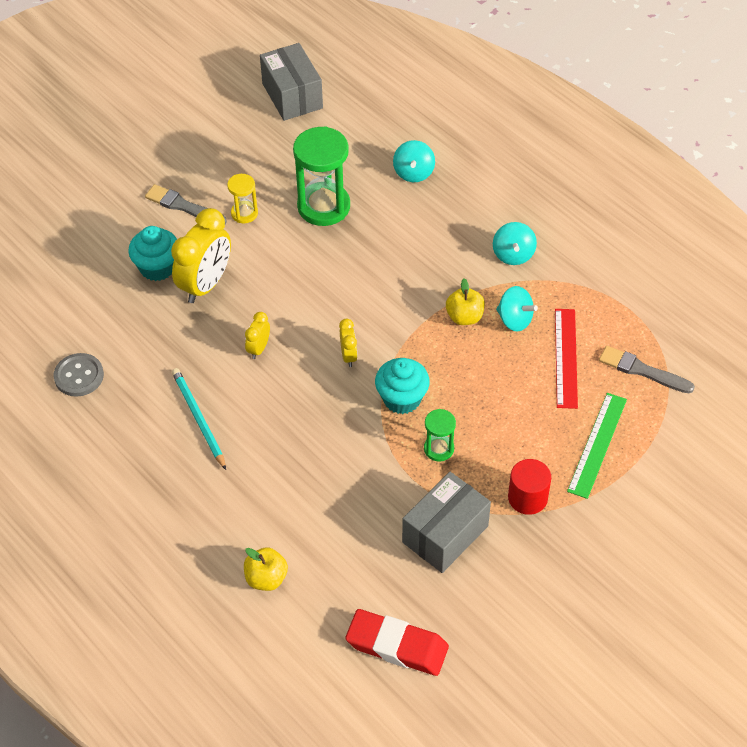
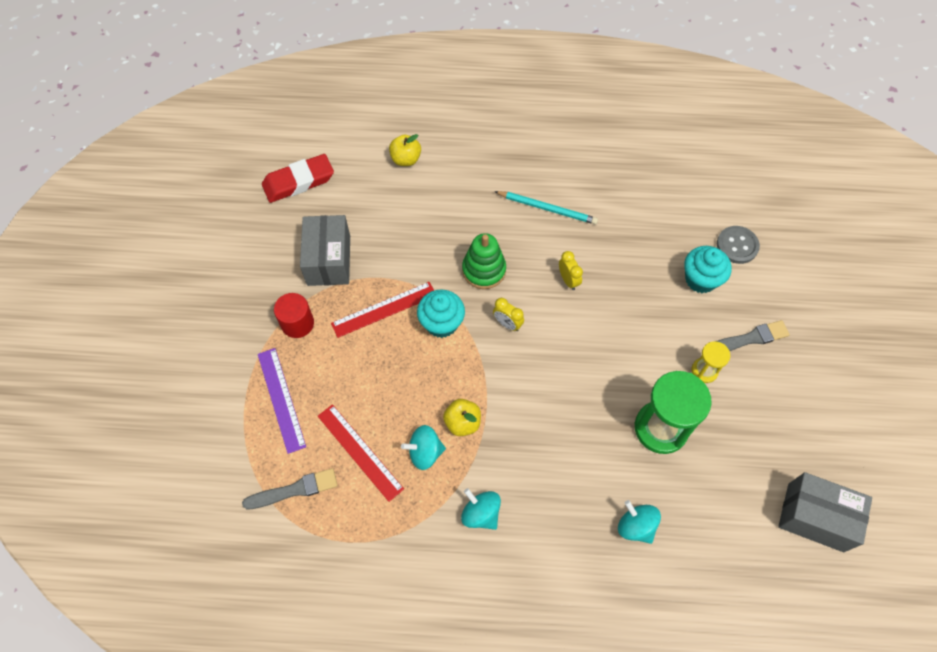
camera: 135 degrees right, 10 degrees up
(79, 376) = (646, 176): grey button -> grey button (737, 245)
(206, 284) = (656, 294): yellow clock -> none
(317, 412) = (484, 270): none -> green stacking toy
(439, 449) = (384, 309): green hourglass -> red ruler
(597, 444) = (281, 399): green ruler -> purple ruler

